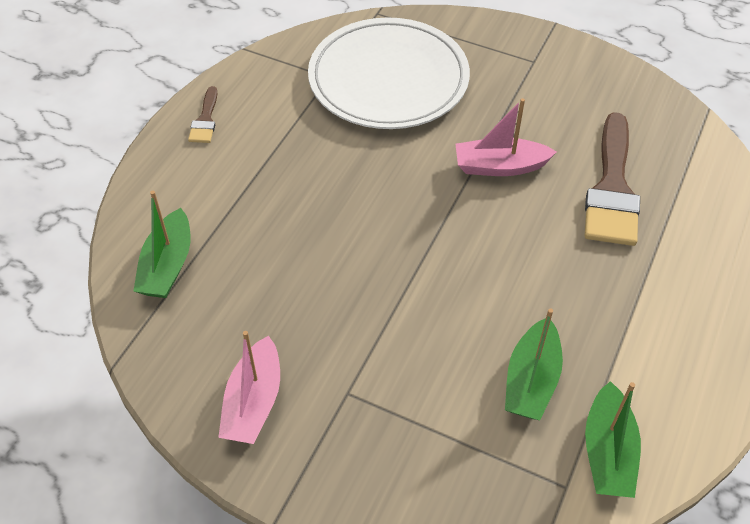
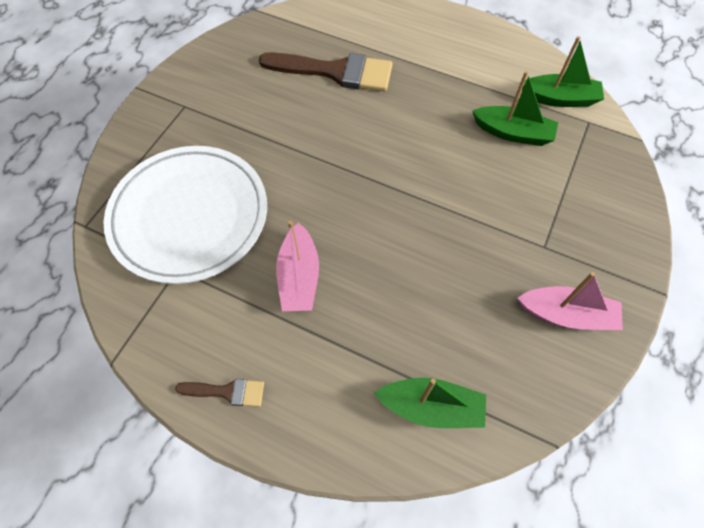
camera: 90 degrees left, 10 degrees up
(500, 166) = (309, 137): pink boat -> pink boat (299, 277)

